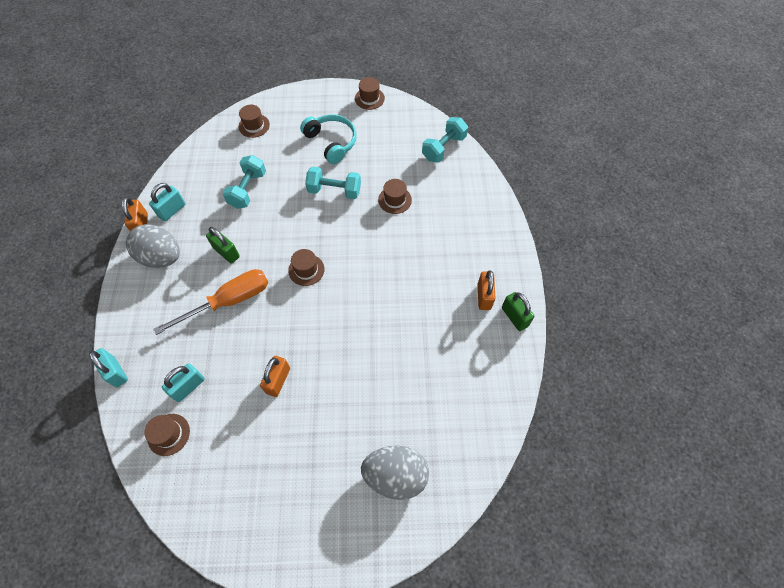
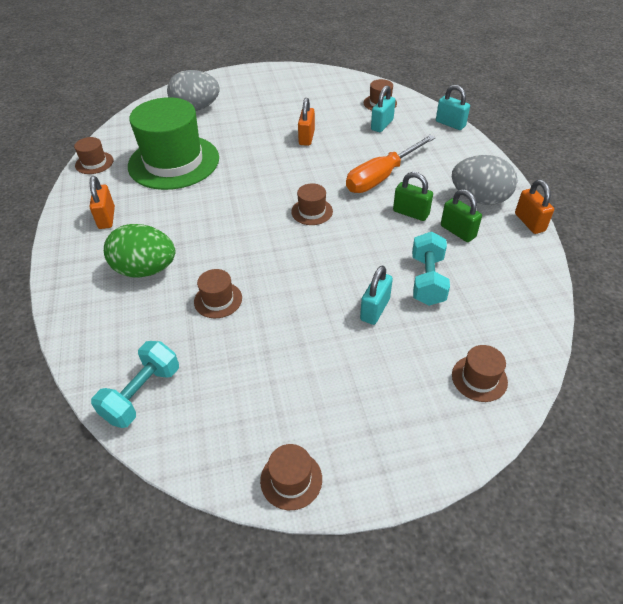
camera: 170 degrees right, 15 degrees down
(172, 210) = (507, 242): turquoise padlock -> turquoise padlock (375, 309)
(332, 142) = (335, 371): turquoise headphones -> none
(334, 191) = (306, 298): turquoise dumbbell -> none
(424, 366) = (174, 162): none -> green hat
(446, 234) = (146, 270): none -> green egg
(508, 383) = (94, 163): none -> brown hat
(514, 317) = (76, 207): green padlock -> green padlock (457, 231)

